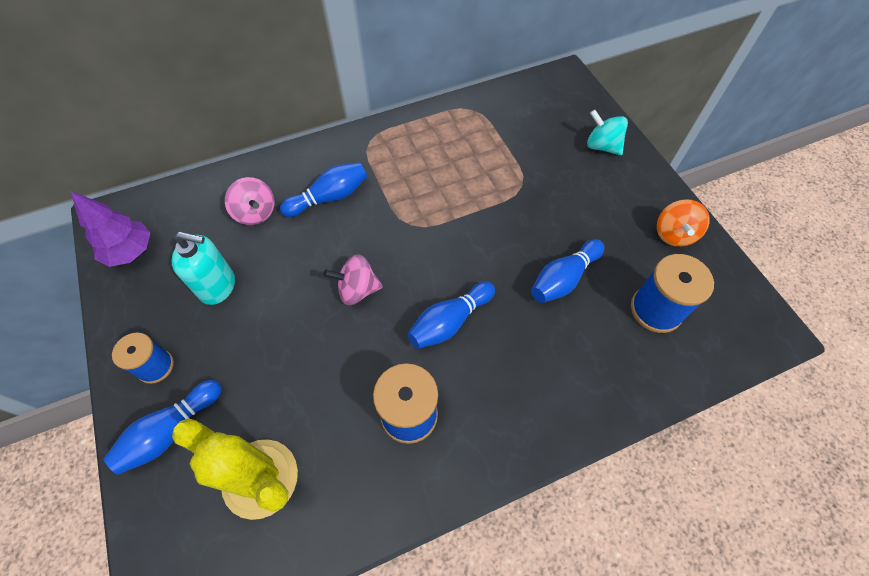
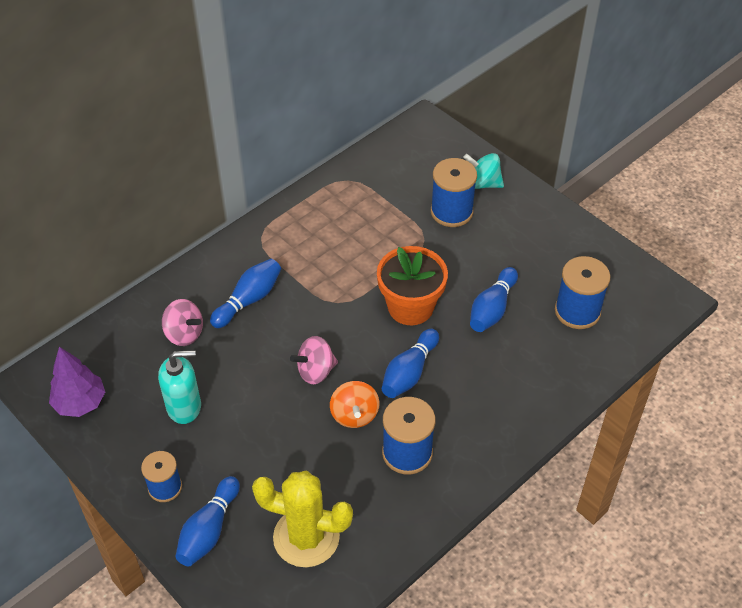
camera: 20 degrees left, 10 degrees down
(480, 251) = (410, 307): none -> orange flower pot
(560, 166) = (451, 212): none -> blue spool
(674, 234) = (572, 245): orange spinning top -> orange spinning top (354, 415)

